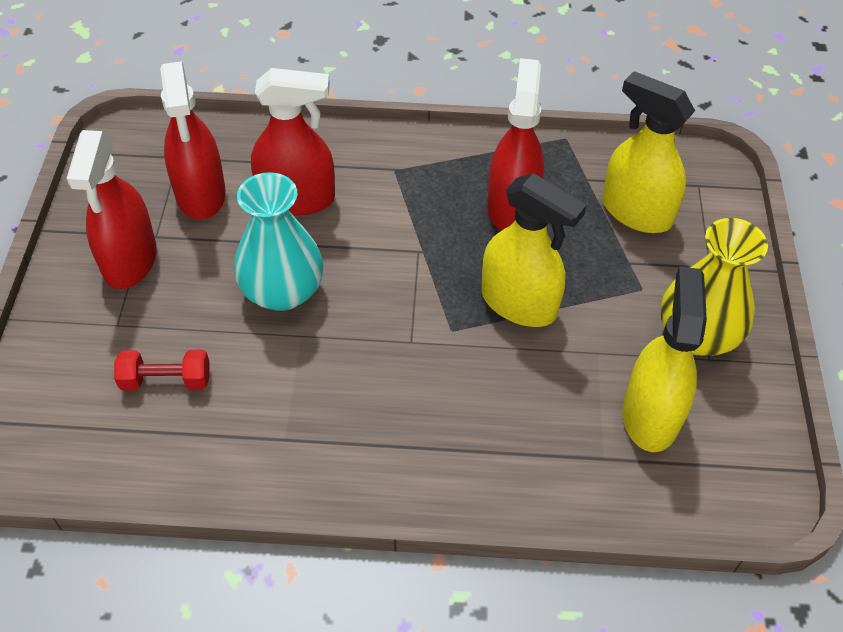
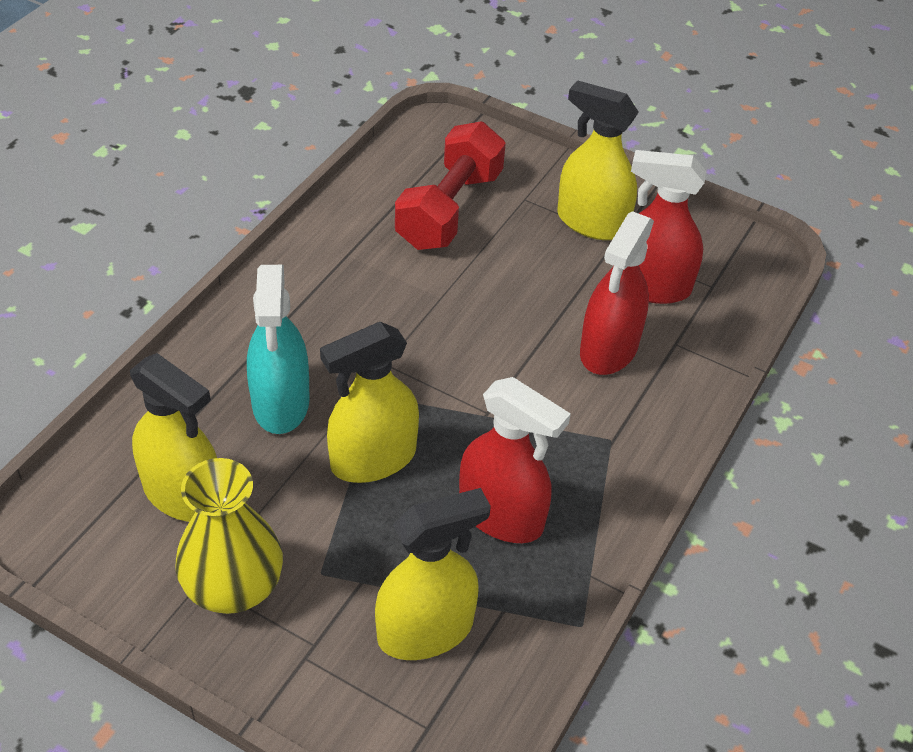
camera: 115 degrees right, 5 degrees down
(130, 260) = (591, 222): red spray bottle -> yellow spray bottle
(166, 380) = (449, 209): red dumbbell -> red dumbbell, size x1.93
(282, 291) = (497, 301): turquoise vase -> none
(509, 396) = (281, 403): none -> turquoise spray bottle

